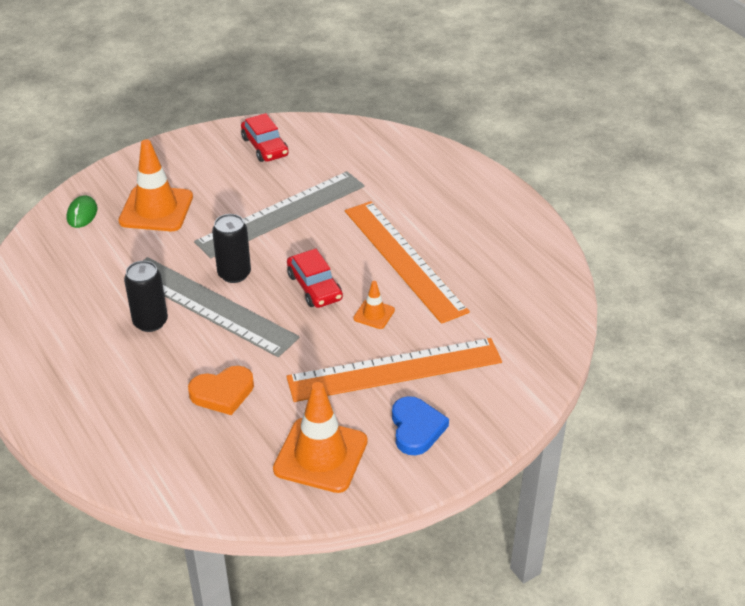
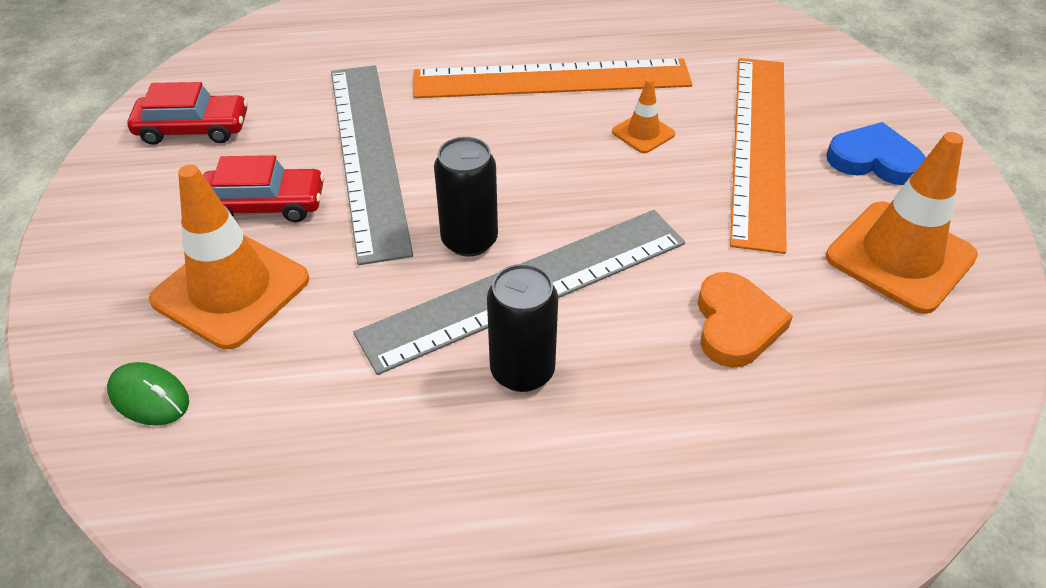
camera: 65 degrees left, 5 degrees up
(314, 287) = (554, 169): red car -> red car (264, 205)

